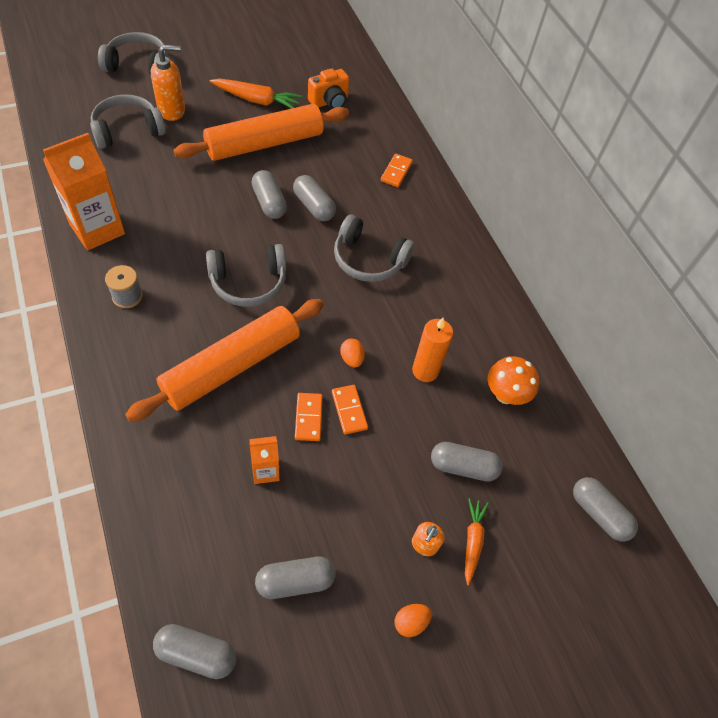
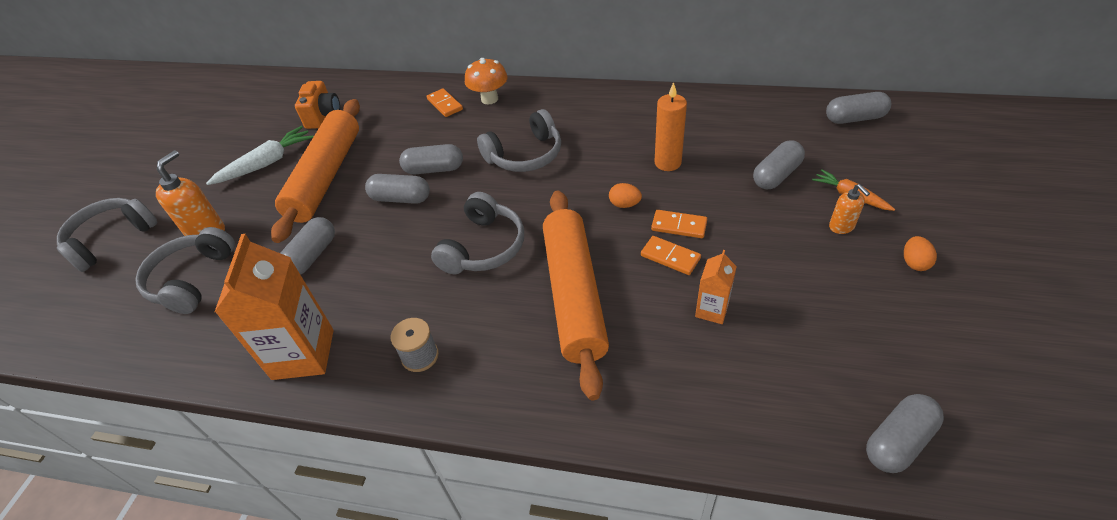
camera: 45 degrees left, 10 degrees down
(257, 100) = (267, 163): orange carrot -> white carrot
(295, 581) = (844, 330): grey capsule -> grey capsule (312, 255)
(505, 395) = (720, 126): orange mushroom -> orange mushroom (489, 99)

